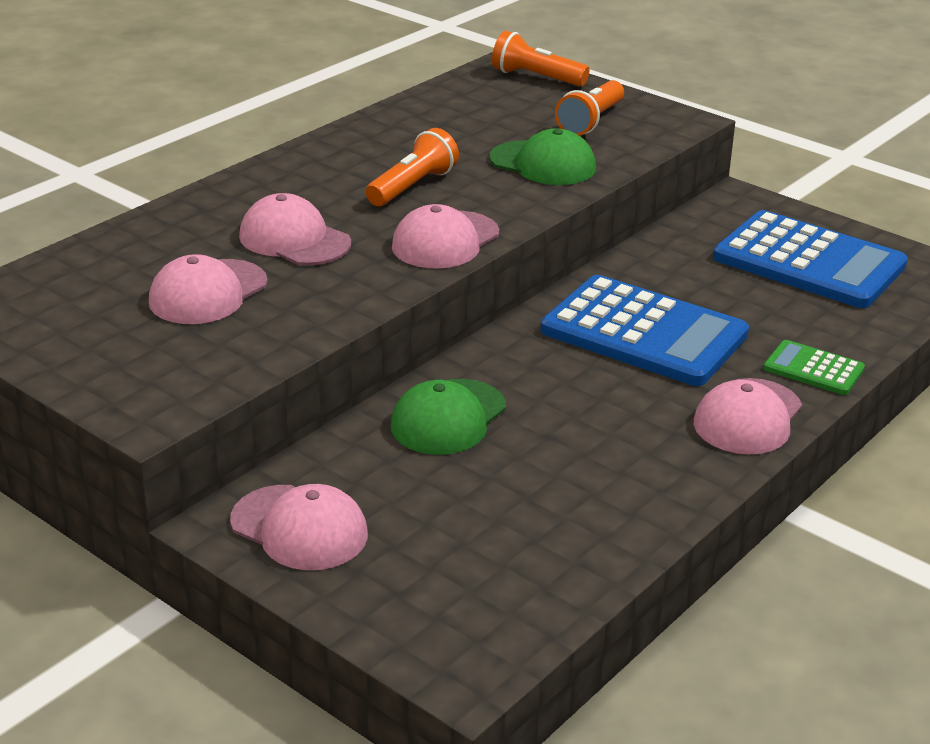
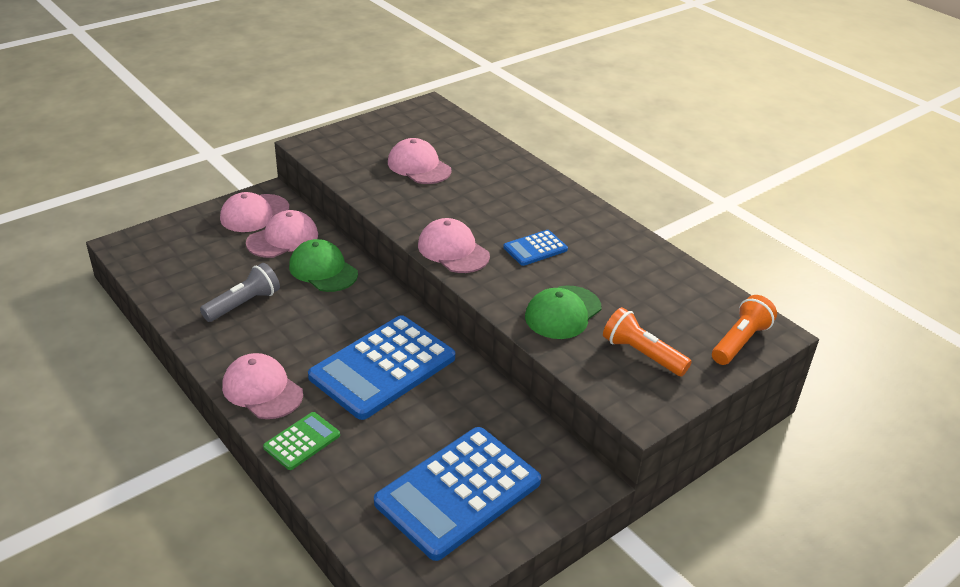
camera: 100 degrees right, 5 degrees up
(294, 239) = (472, 197): pink cap -> pink cap (283, 239)
(412, 187) = (535, 248): orange flashlight -> blue calculator
(573, 477) = (243, 304): none -> grey flashlight

